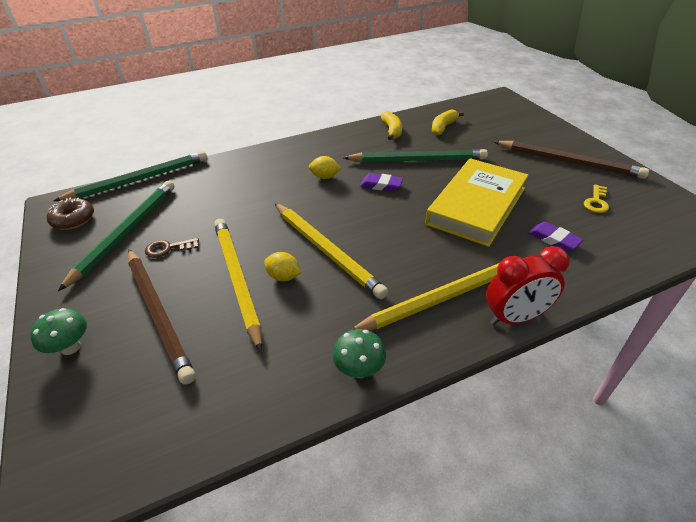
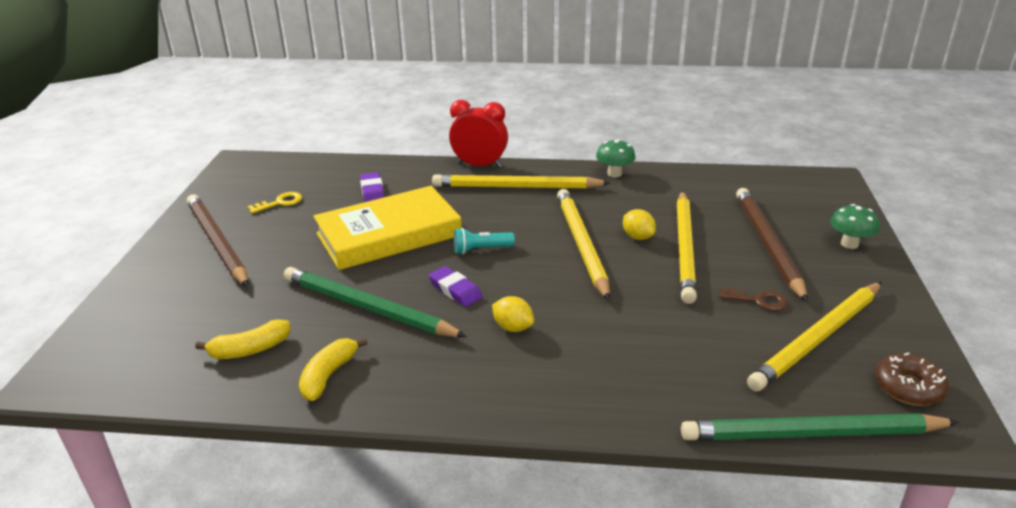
camera: 150 degrees left, 10 degrees down
(125, 233) = (818, 339): green pencil -> yellow pencil
(397, 218) = (481, 249): none -> turquoise flashlight

